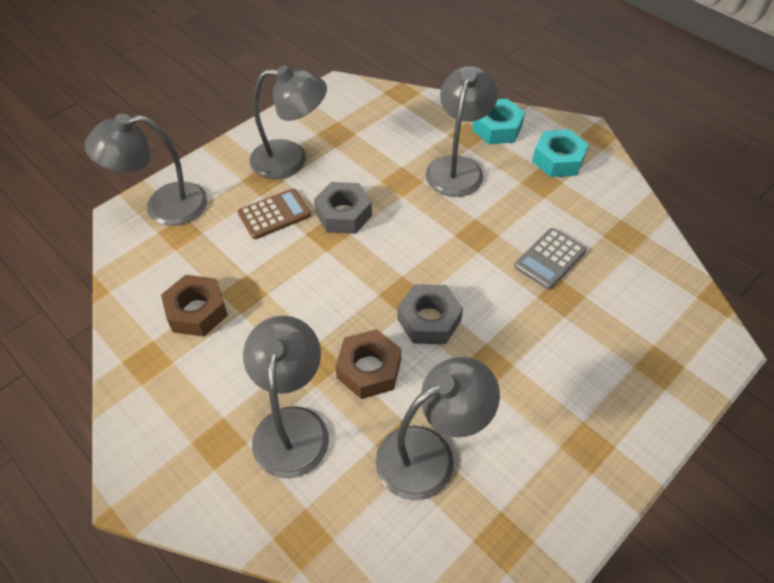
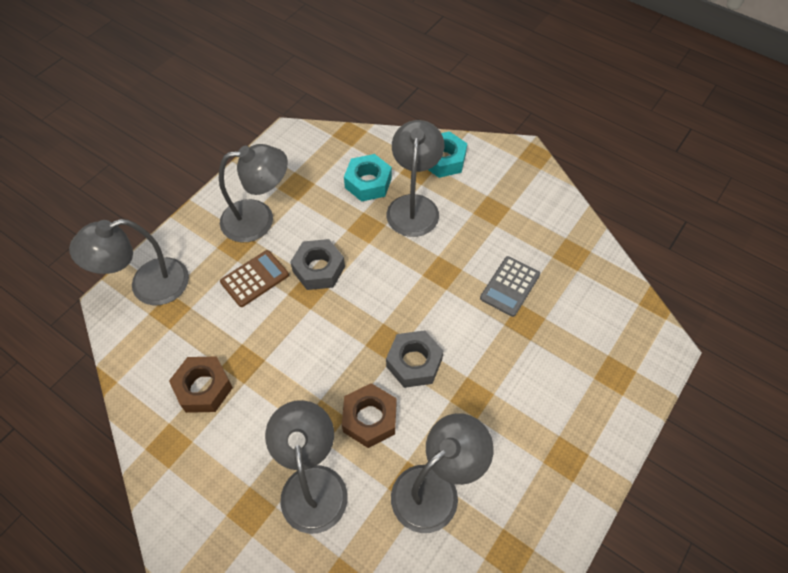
camera: 10 degrees left, 5 degrees up
(558, 160) = (502, 185): turquoise nut -> turquoise nut (368, 183)

